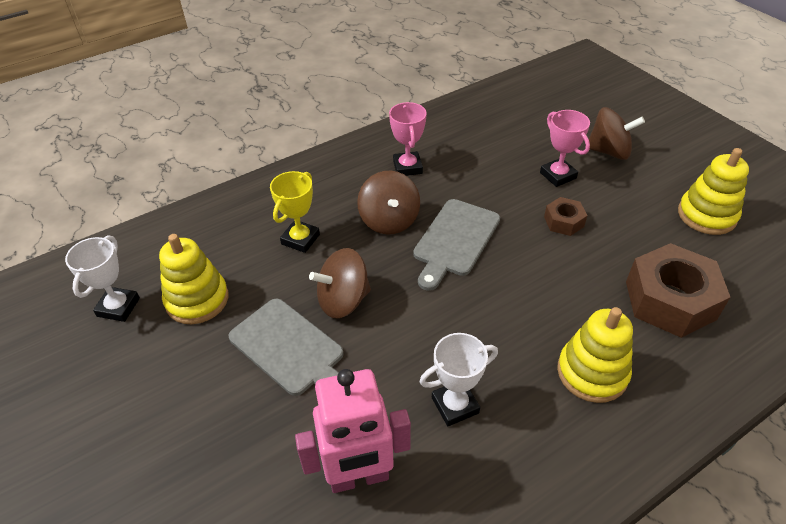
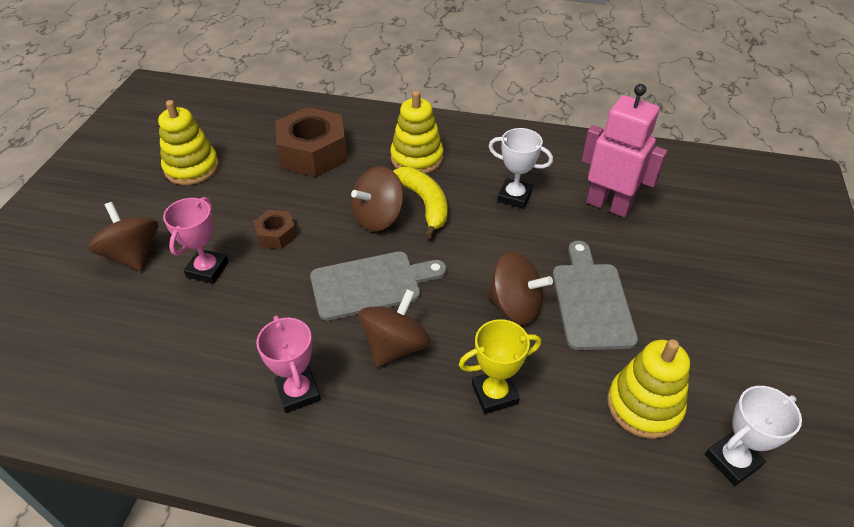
camera: 135 degrees left, 0 degrees up
(407, 167) = (298, 392): pink trophy -> pink trophy turned 60 degrees counterclockwise
(512, 330) = (425, 204): none -> yellow banana
(526, 288) = (378, 217): none -> brown spinning top

